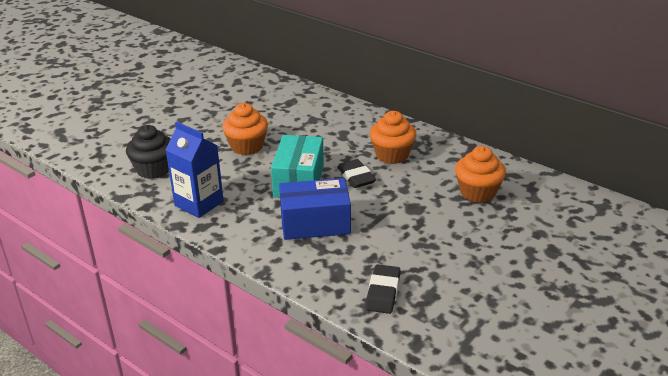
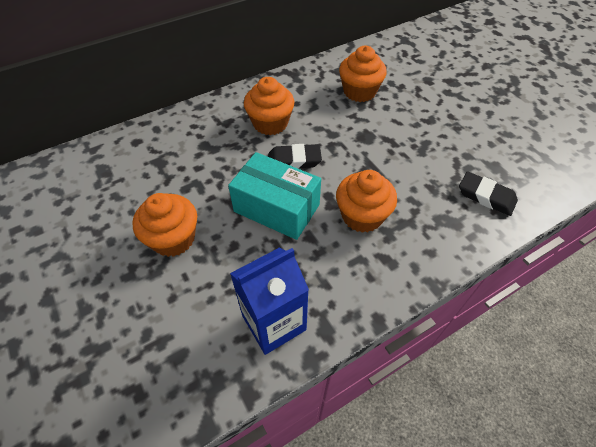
camera: 70 degrees left, 20 degrees up
(153, 169) = (158, 366): black cupcake -> none
(315, 223) = (362, 216): blue box -> orange cupcake

